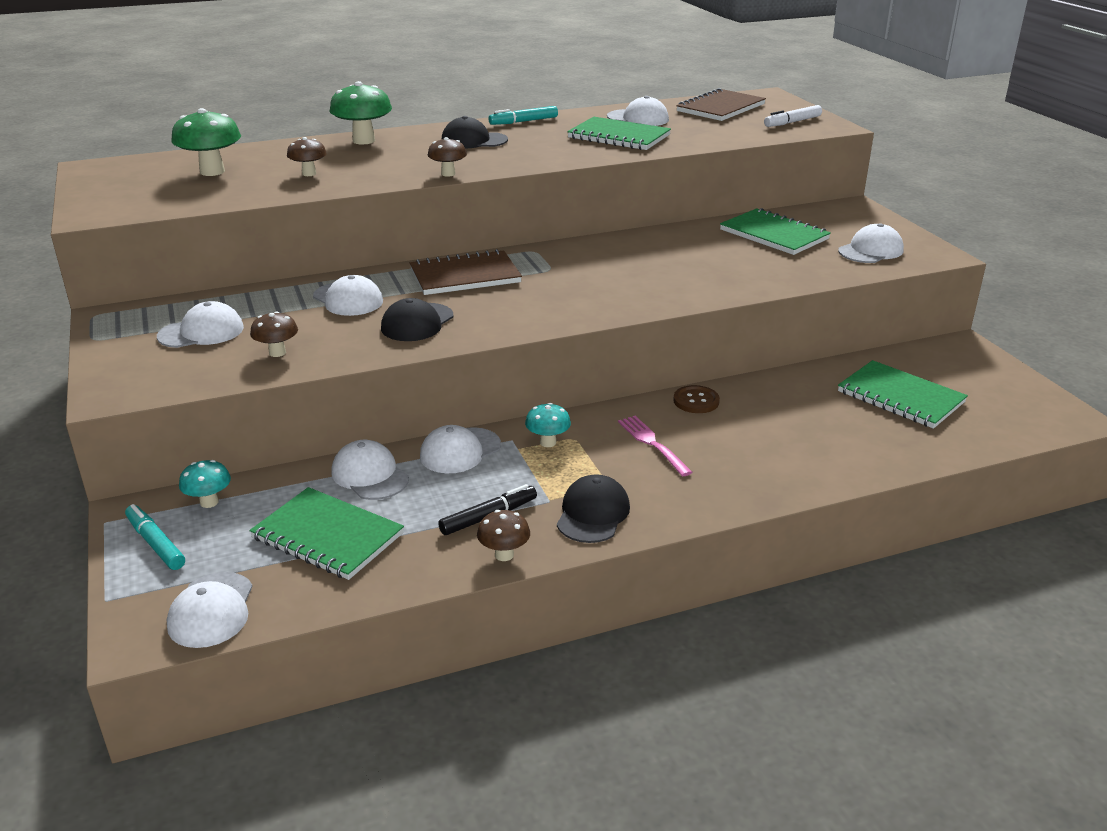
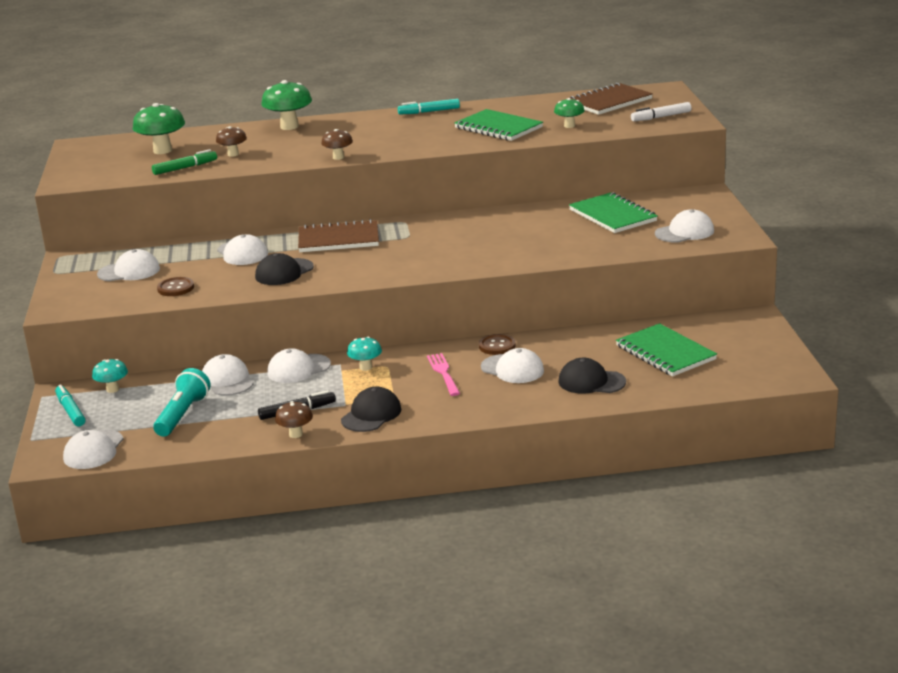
camera: 15 degrees right, 5 degrees down
(253, 192) = (185, 168): none -> green marker
(277, 353) = (175, 288): brown mushroom -> brown button
(327, 536) = (183, 415): green notebook -> turquoise flashlight
(474, 141) = (377, 129): black cap -> black cap (591, 382)
(638, 118) = (528, 110): white cap -> white cap (512, 369)
(699, 133) = (569, 126): none -> green mushroom

